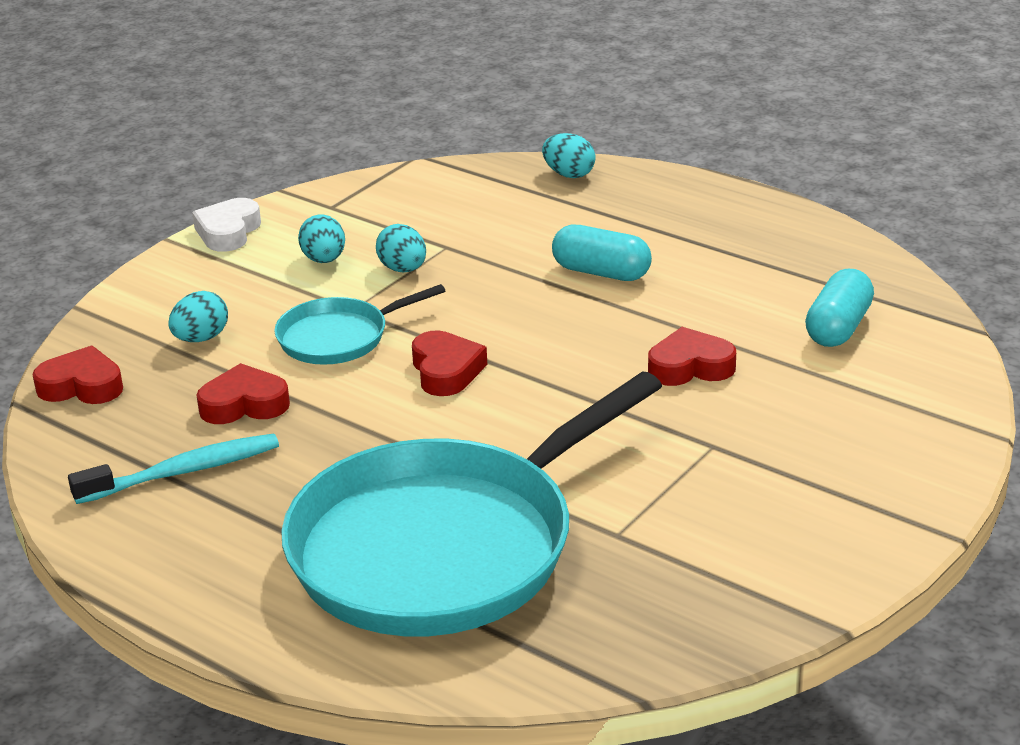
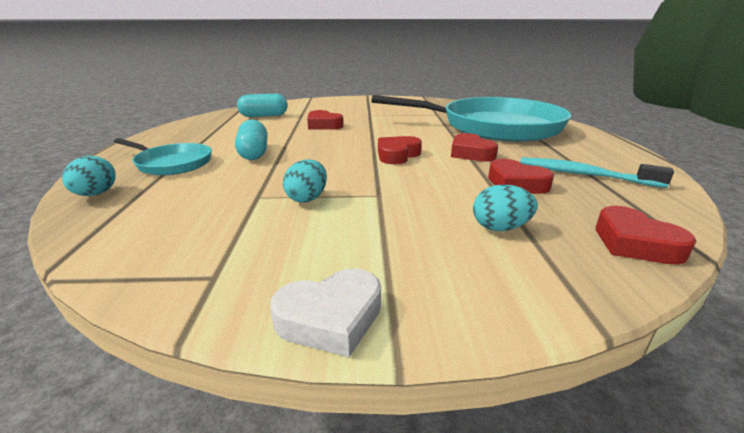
camera: 130 degrees left, 5 degrees down
(324, 260) = (327, 232): turquoise egg -> none
(338, 338) = (415, 186): turquoise pan -> turquoise pan (172, 163)
(367, 433) = (470, 153): none -> red heart

